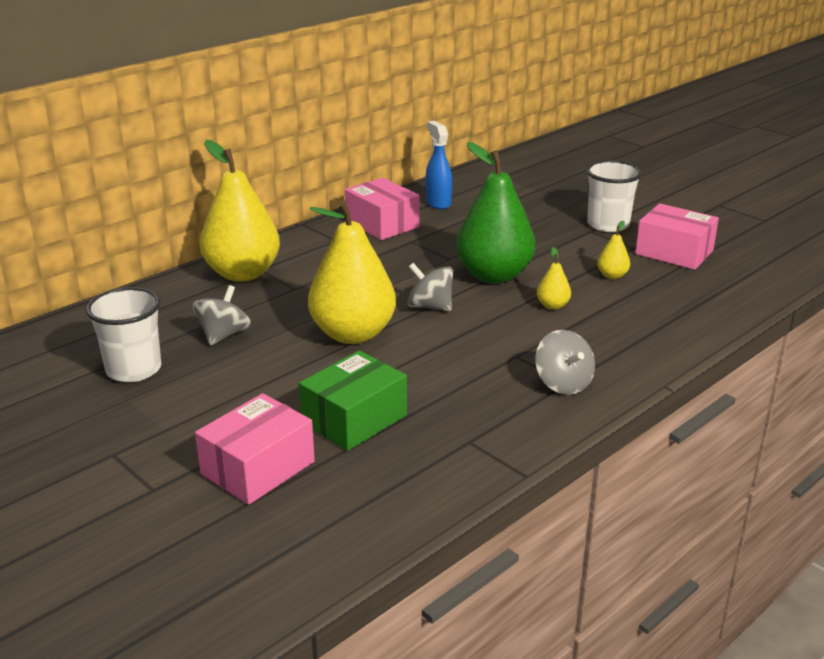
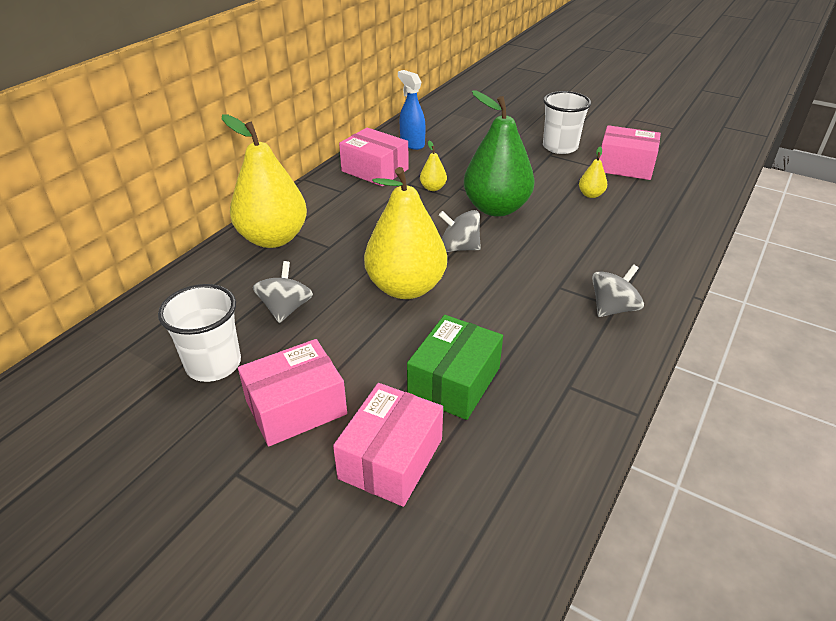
camera: 15 degrees left, 10 degrees up
(192, 415) = (296, 407): none -> pink box
(552, 306) = (560, 231): yellow pear -> yellow pear (433, 188)
(563, 383) = (613, 308): grey spinning top -> grey spinning top turned 90 degrees counterclockwise

